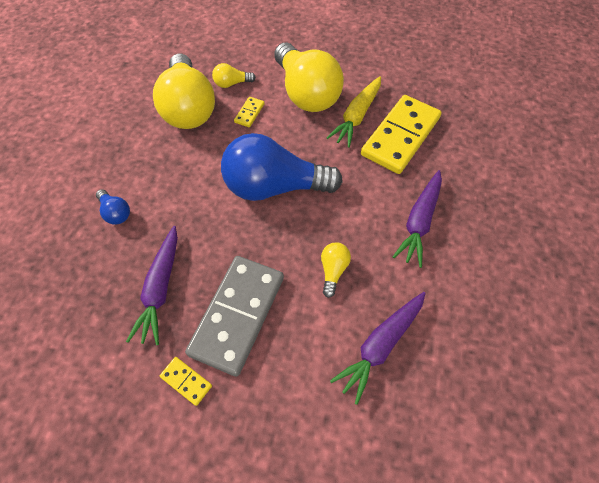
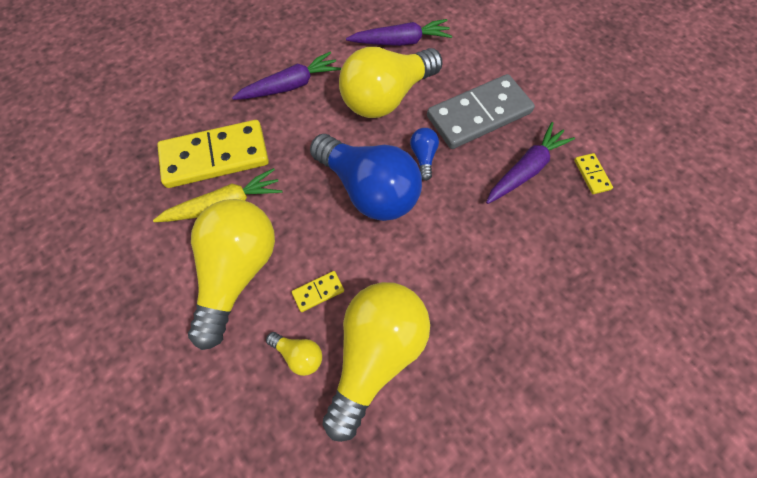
camera: 140 degrees left, 5 degrees up
(116, 213) = (531, 267): blue light bulb -> blue light bulb (423, 157)
(186, 381) = (541, 100): yellow domino -> yellow domino (591, 175)
(333, 270) = (386, 97): yellow light bulb -> yellow light bulb, size x2.38

